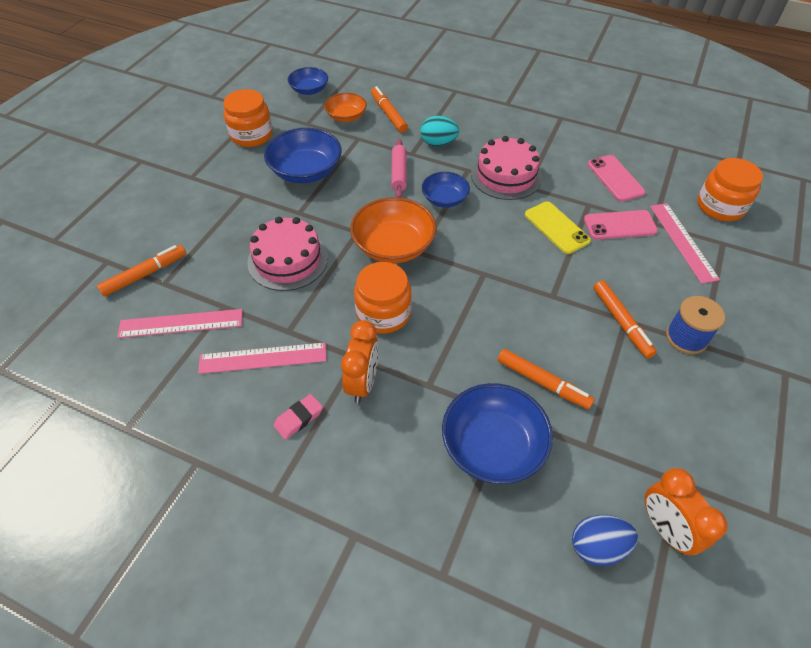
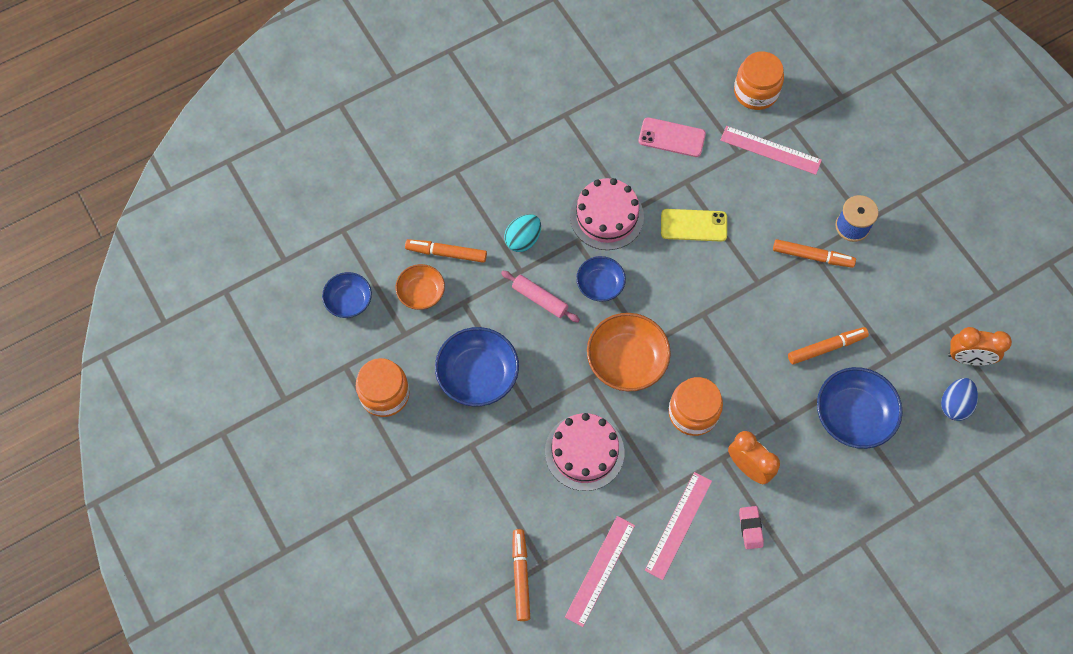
camera: 55 degrees left, 15 degrees up
(619, 225) = (723, 178): pink phone -> none

